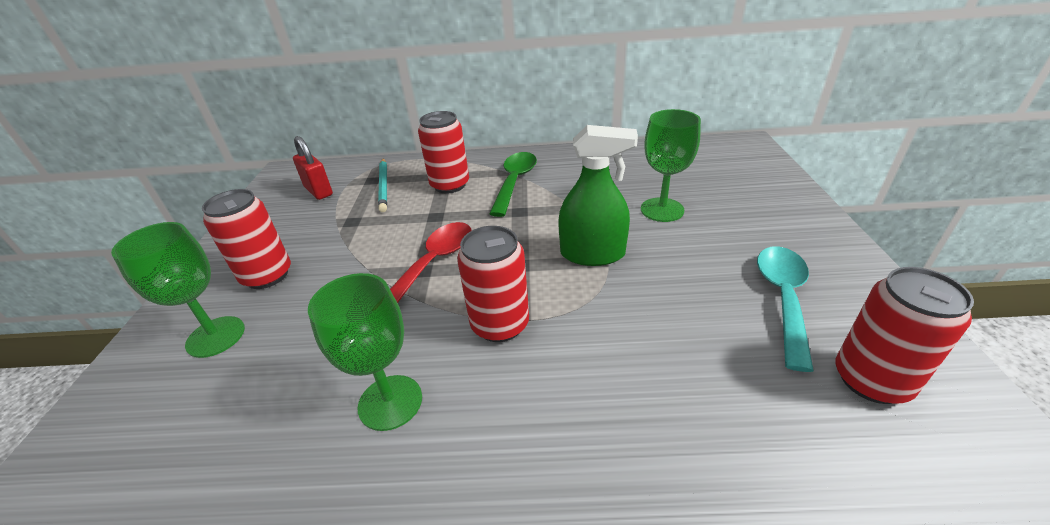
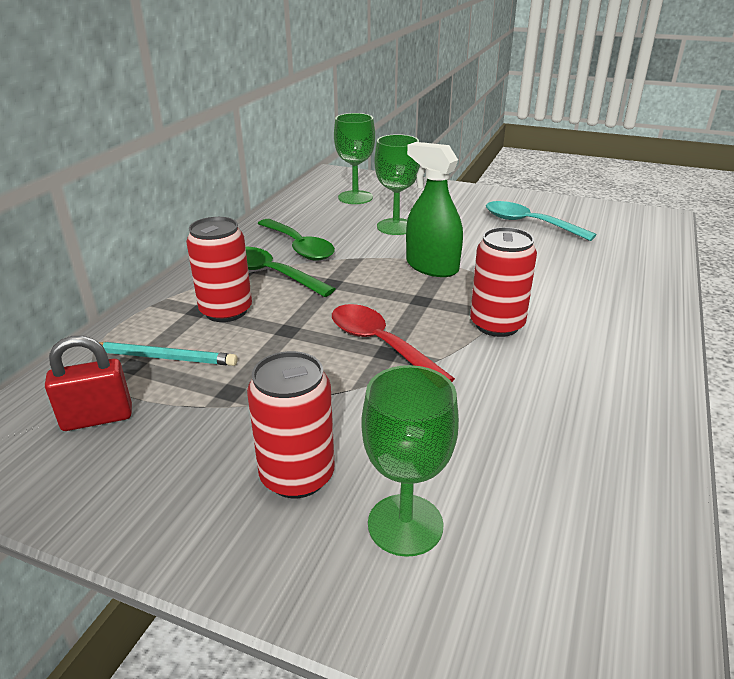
camera: 70 degrees left, 5 degrees down
(390, 402) = (567, 393): green goblet -> green goblet (355, 197)
(570, 178) = (299, 247): none -> green spoon
(592, 254) = (432, 267): green spray bottle -> green spray bottle turned 75 degrees counterclockwise
(871, 380) = (604, 226): red can -> none

